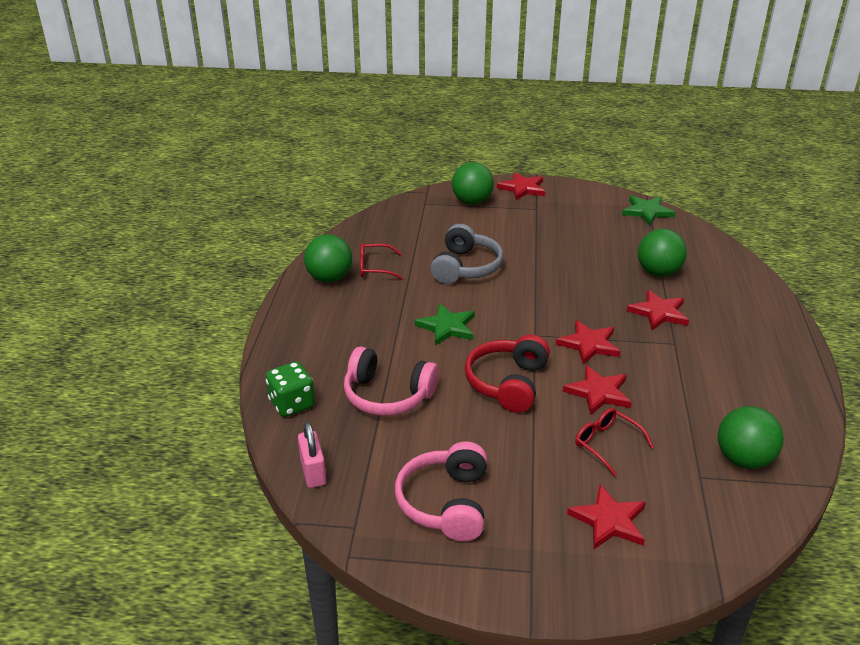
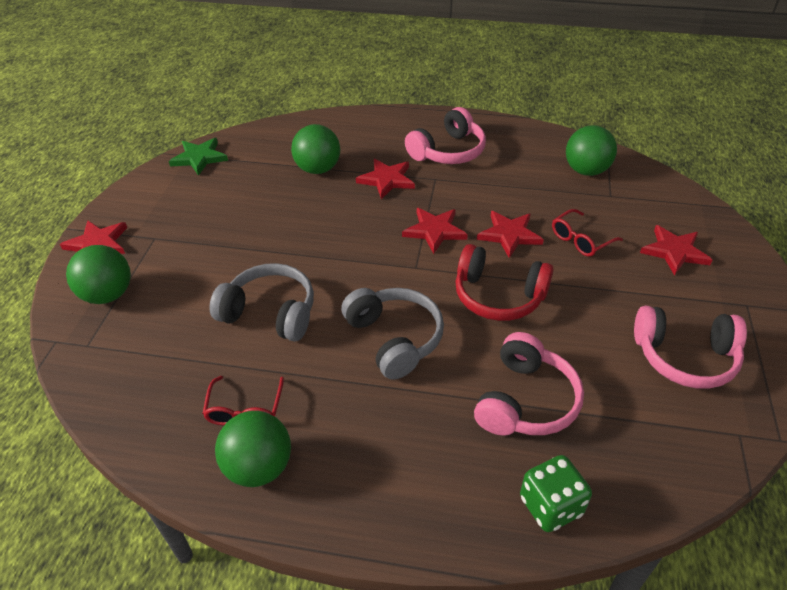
camera: 85 degrees left, 10 degrees up
(313, 472) = (669, 476): pink padlock -> none
(447, 327) = (394, 338): green star -> grey headphones
(729, 351) = (448, 151): none -> pink headphones

